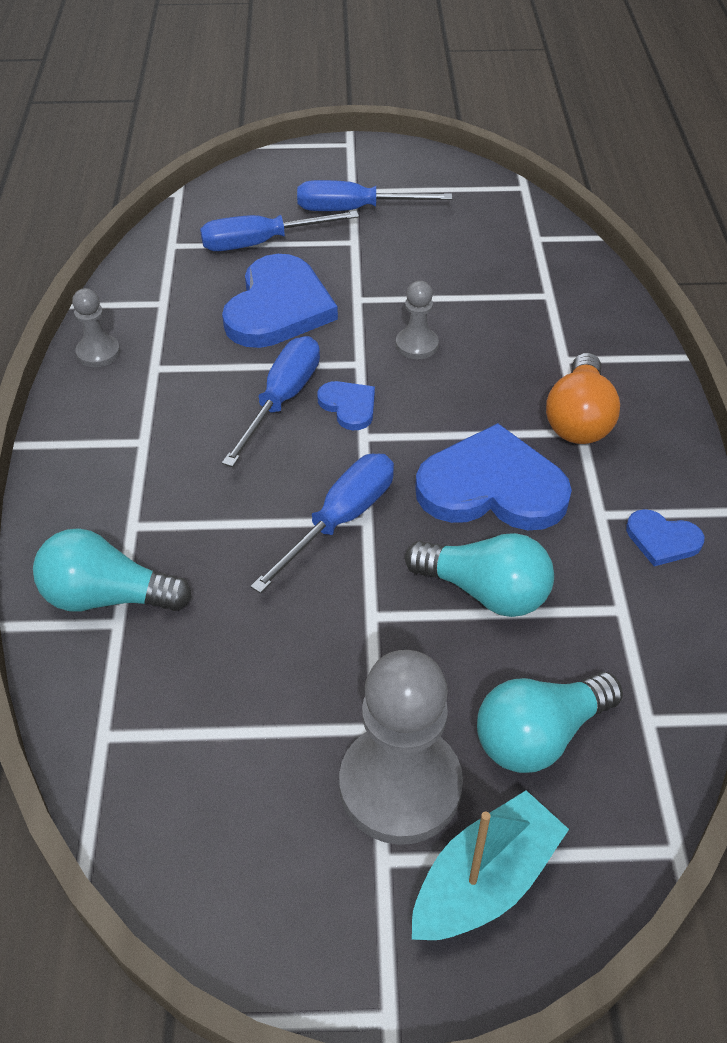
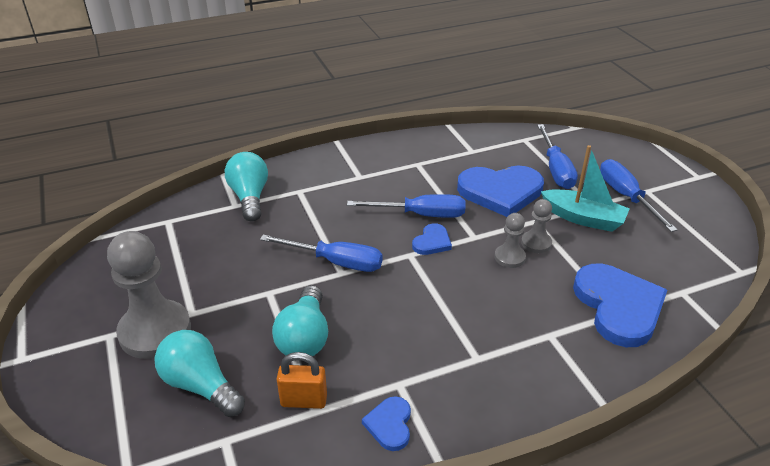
camera: 70 degrees right, 10 degrees down
(98, 353) = (416, 143): grey pawn -> grey pawn (536, 243)
(261, 243) = (556, 169): blue screwdriver -> blue screwdriver turned 150 degrees counterclockwise
(485, 881) = (99, 380): turquoise boat -> turquoise boat (583, 218)
(492, 487) = (396, 322): blue heart -> blue heart (618, 306)
(579, 419) = (489, 355): orange light bulb -> none
(602, 617) = (304, 401): none -> orange padlock

